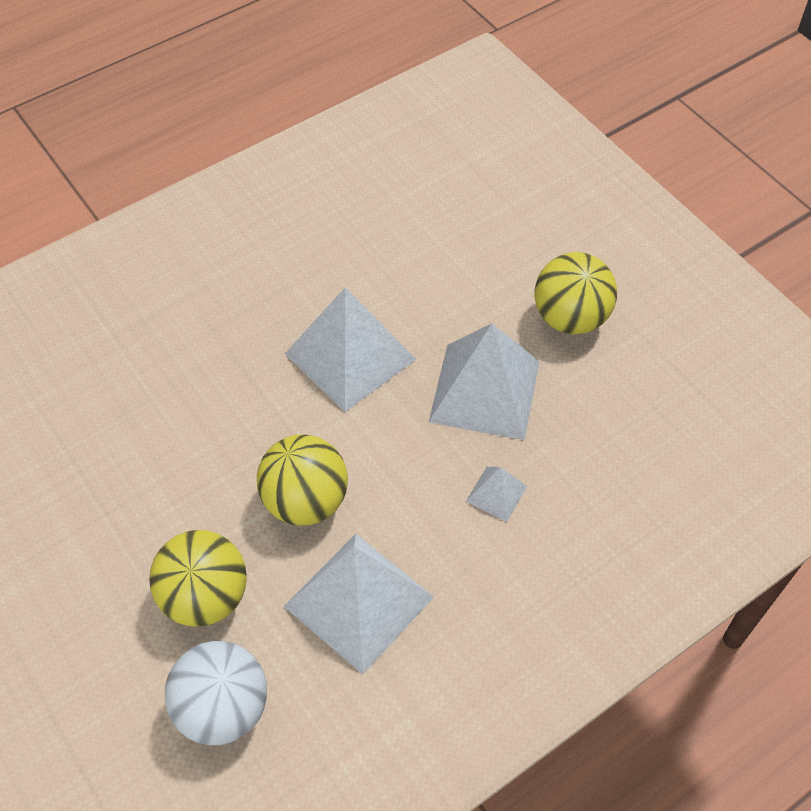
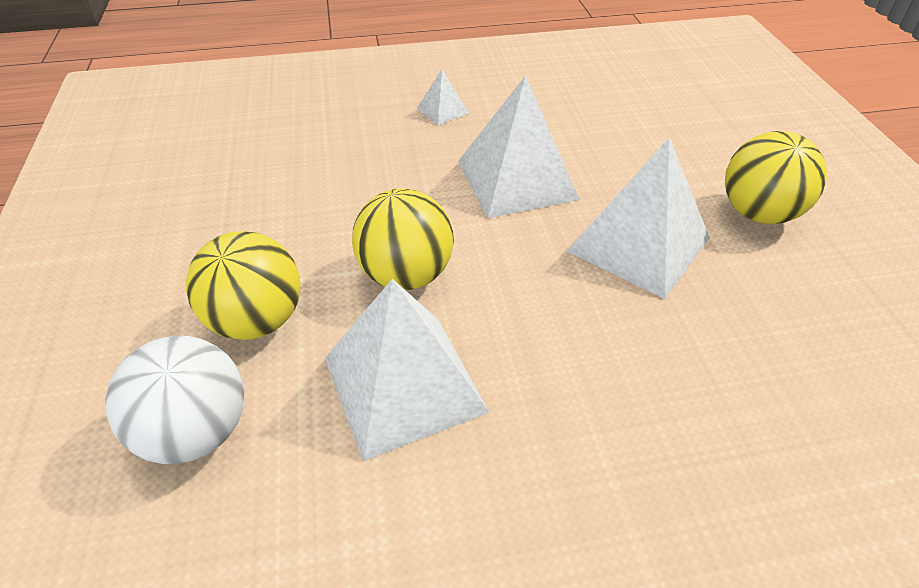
camera: 25 degrees right, 10 degrees down
(496, 494) = (610, 337): white pyramid -> white pyramid (442, 110)

